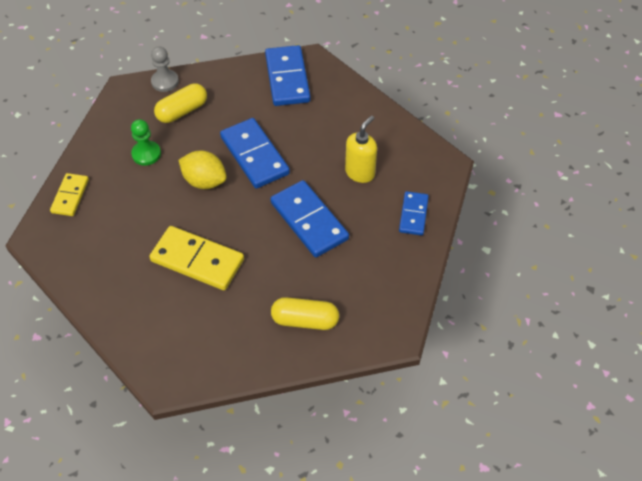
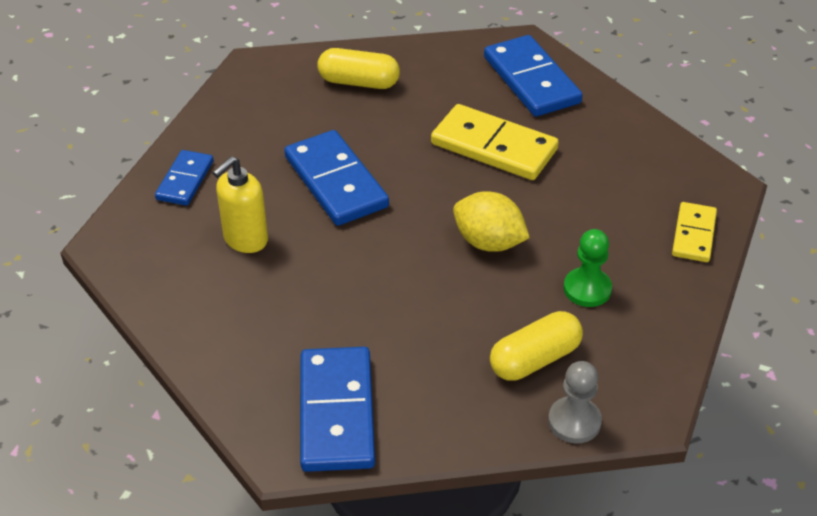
camera: 175 degrees left, 10 degrees down
(254, 155) = (409, 275): blue domino -> blue domino (531, 80)

